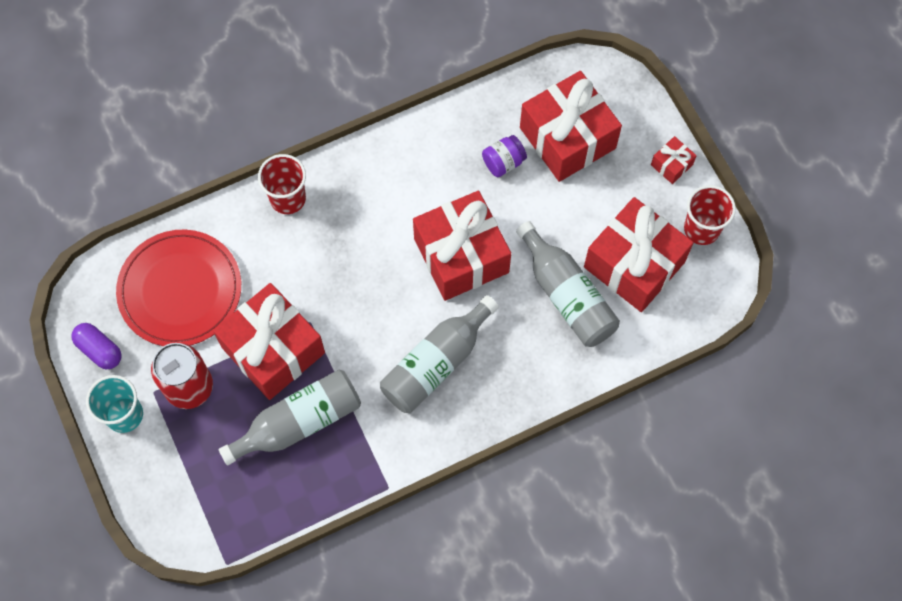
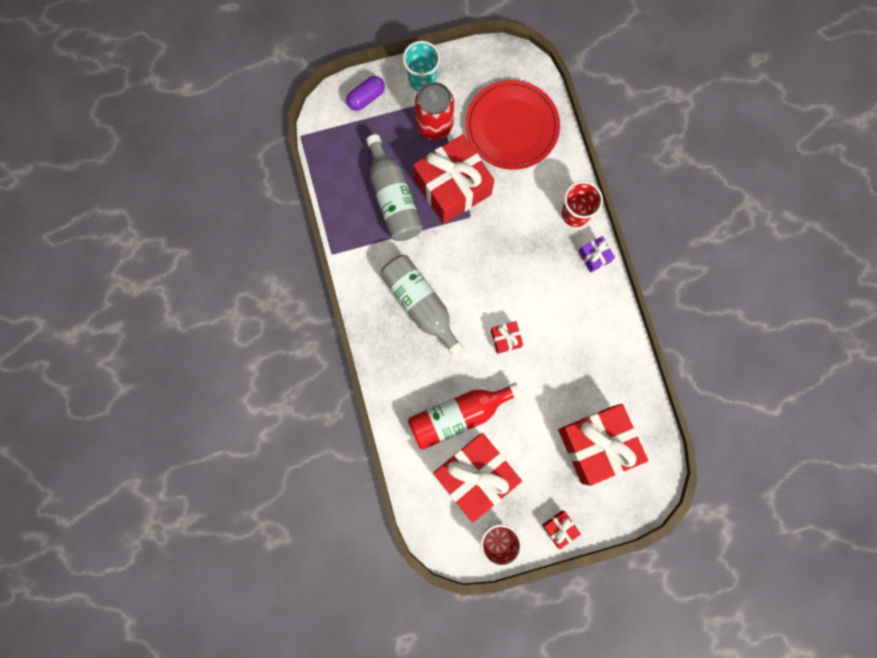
camera: 100 degrees right, 10 degrees up
(99, 350) = (474, 67): purple capsule -> purple capsule (366, 98)
(339, 170) = (594, 256): none -> purple gift
(461, 255) = (505, 338): red gift -> red gift, size x0.43
(503, 162) = (582, 387): purple jar -> none
(566, 295) = (458, 415): grey bottle -> red bottle

